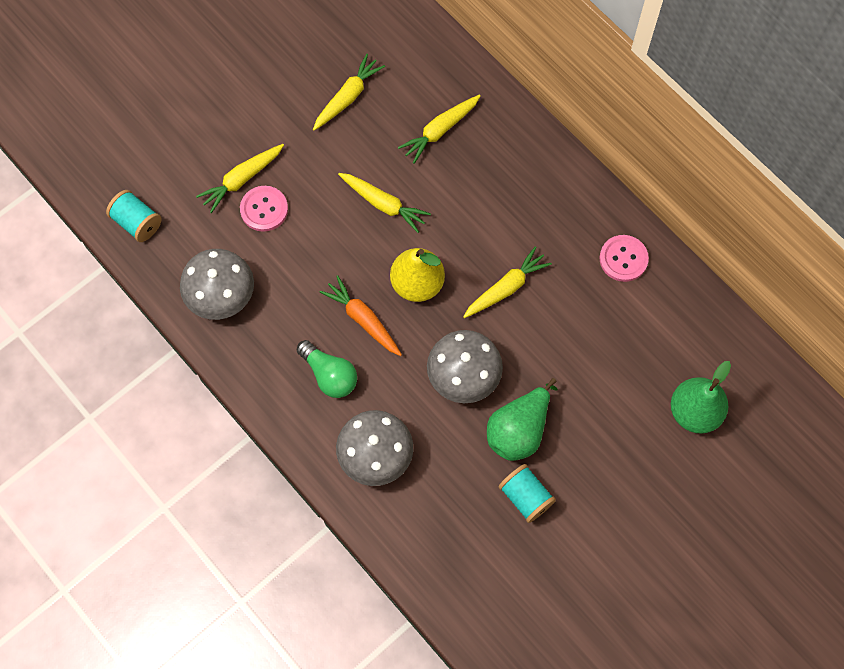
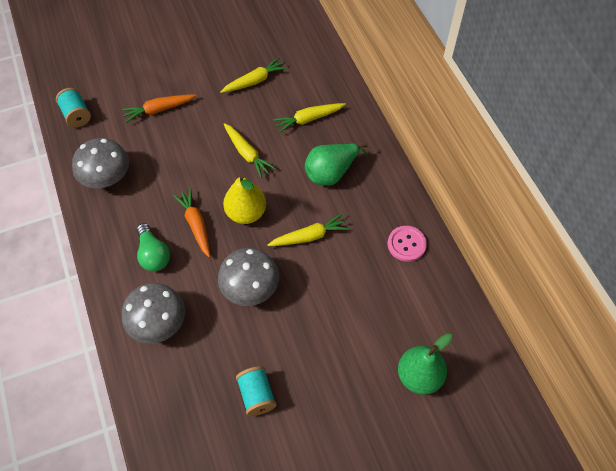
camera: 20 degrees right, 10 degrees down
(242, 180) = (159, 110): yellow carrot -> orange carrot
(264, 209) = (164, 132): pink button -> none
(519, 430) = (274, 342): green pear -> green pear (331, 173)

